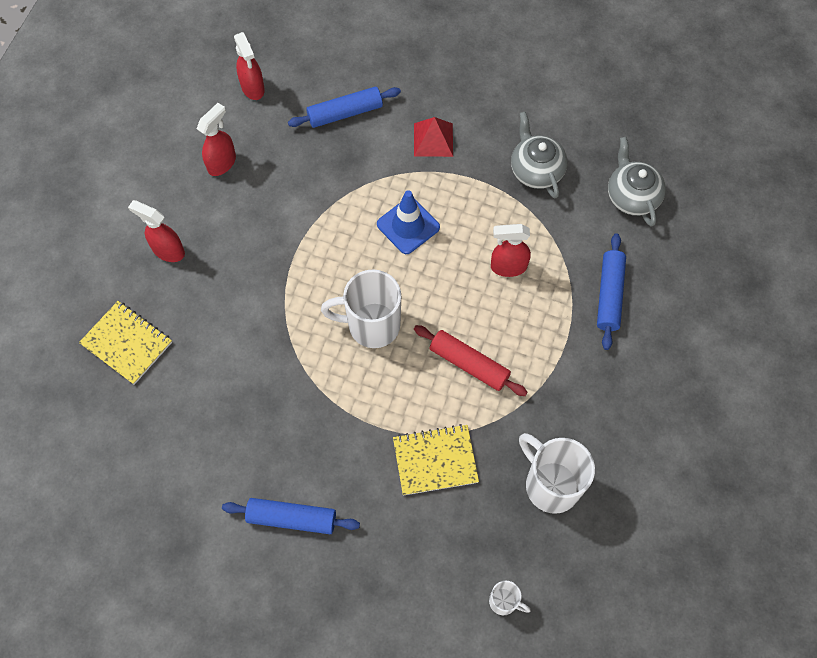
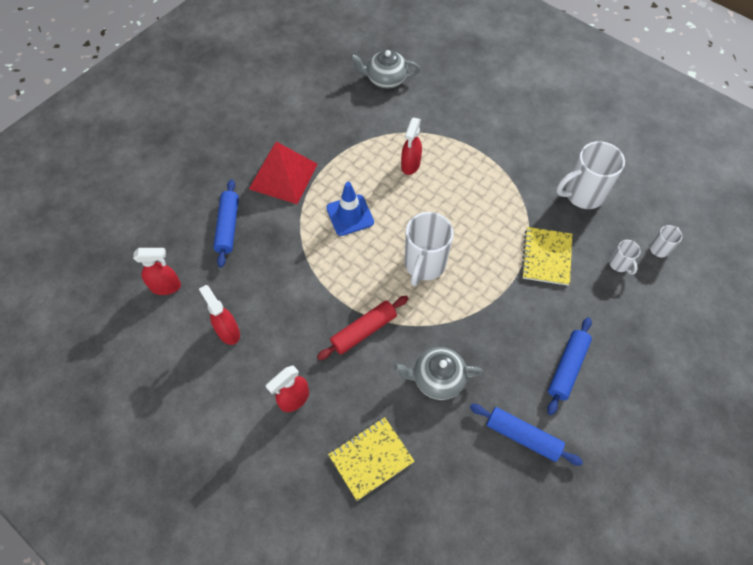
camera: 70 degrees left, 5 degrees down
(433, 139) = (283, 176): red pyramid -> red pyramid, size x1.65
(458, 553) = (619, 264): none -> white mug
(469, 364) = (478, 212): red rolling pin -> red rolling pin (363, 330)
(536, 170) = (340, 124): grey teapot -> grey teapot (437, 378)
(609, 295) = (455, 116): blue rolling pin -> blue rolling pin (523, 436)

